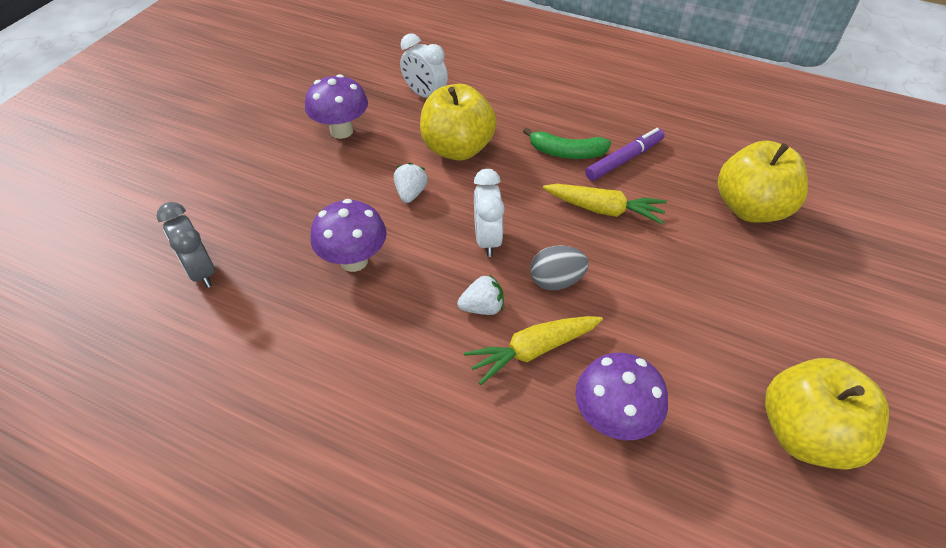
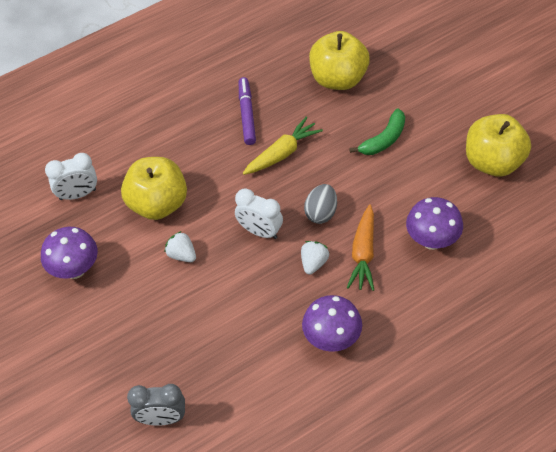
camera: 55 degrees left, 5 degrees up
(354, 261) = (221, 318): purple mushroom -> purple mushroom (331, 339)
(533, 350) = (363, 253): yellow carrot -> orange carrot
(566, 152) = (214, 142): green banana -> green banana (383, 139)

